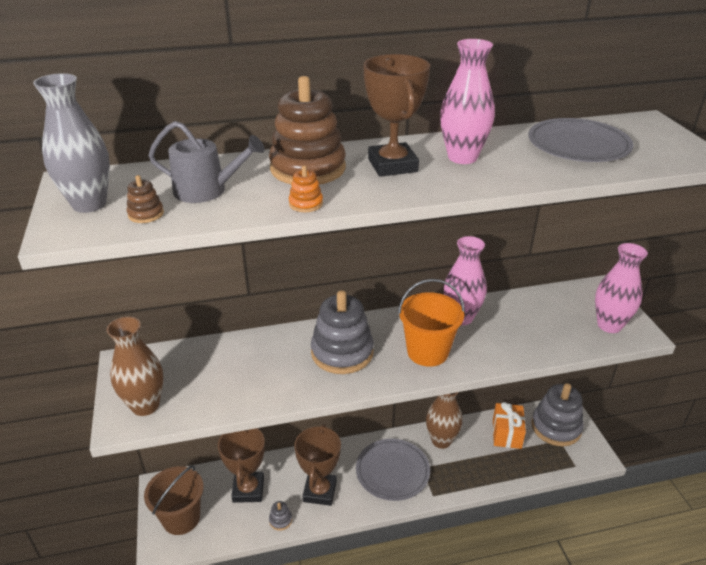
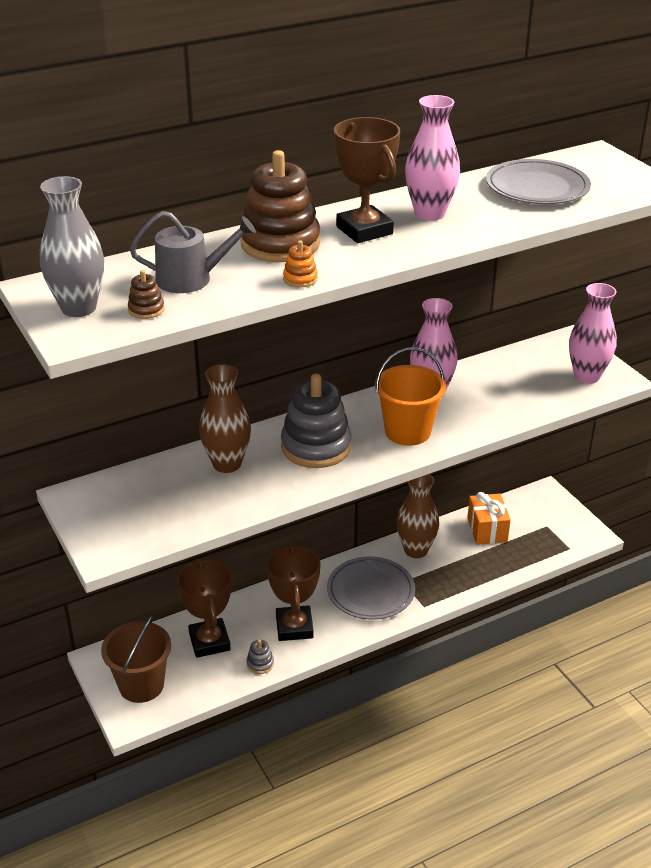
camera: 15 degrees left, 0 degrees up
(145, 405) = (123, 533): brown vase -> brown vase (227, 464)
(556, 427) = (539, 513): grey stacking toy -> none

